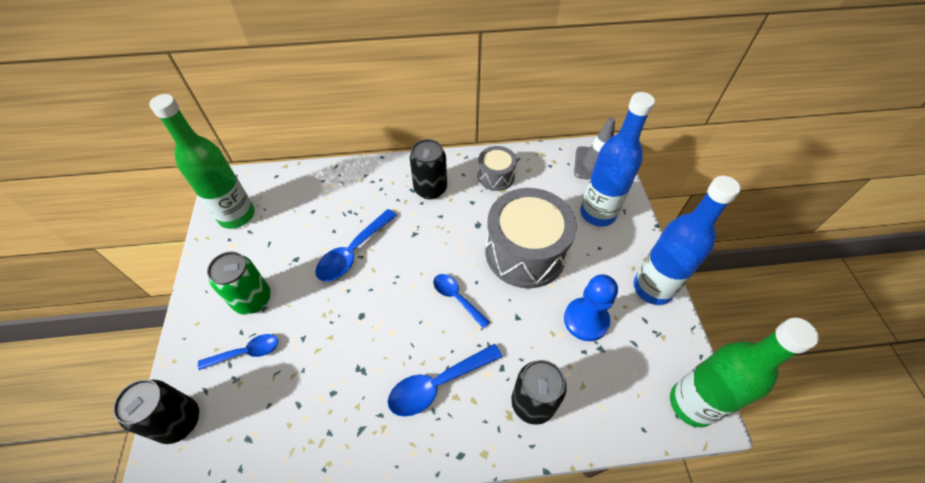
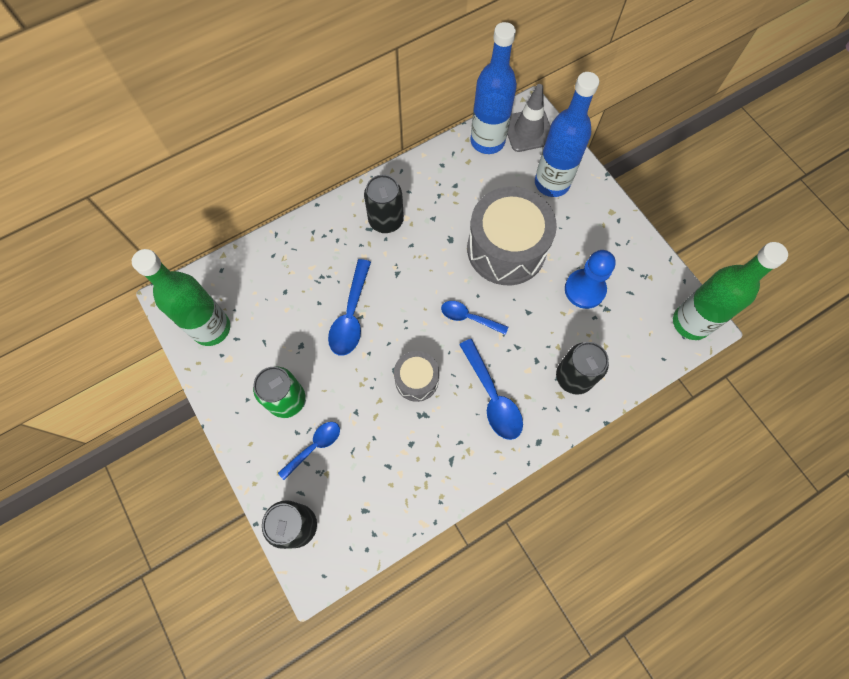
camera: 25 degrees left, 15 degrees up
(438, 384) = (492, 397): blue spoon -> blue spoon turned 60 degrees counterclockwise
(496, 176) = (441, 181): grey drum -> grey drum (416, 380)
(652, 288) = (626, 237): blue bottle -> blue bottle (487, 141)

